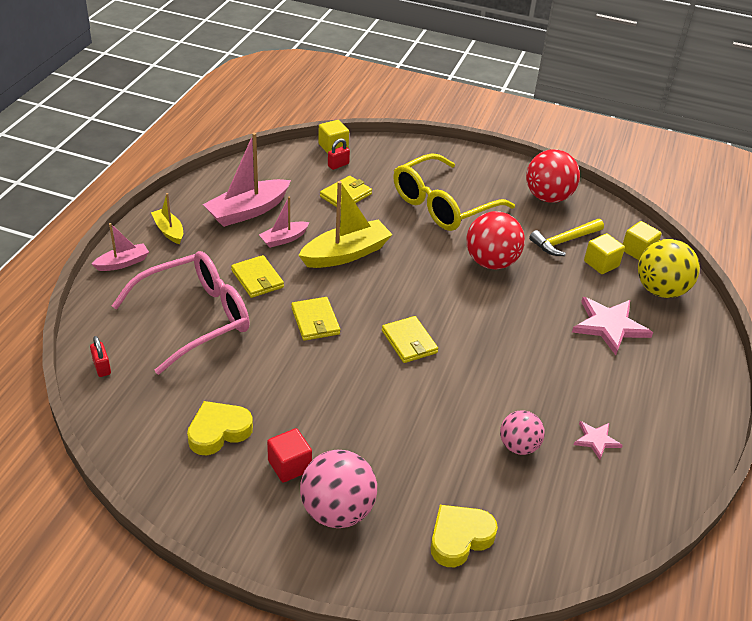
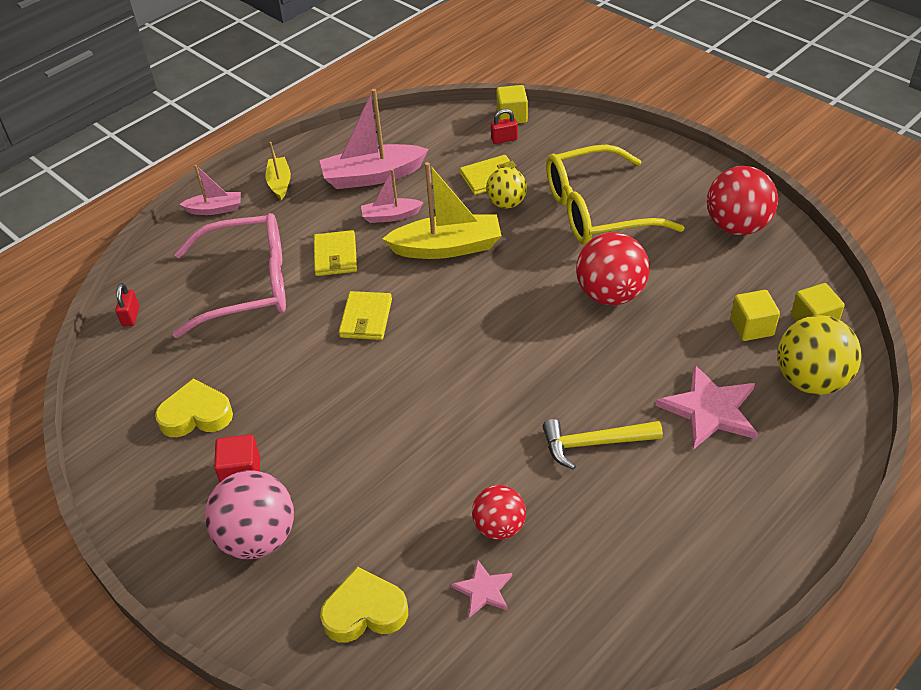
camera: 30 degrees right, 5 degrees up
(371, 212) = (506, 203): none -> yellow ball
(409, 342) = (453, 368): yellow wallet -> none
(518, 446) = (499, 527): pink ball -> red ball
(564, 241) = (721, 287): yellow hammer -> yellow hammer (594, 443)
(596, 440) = (598, 548): pink star -> pink star (483, 590)

